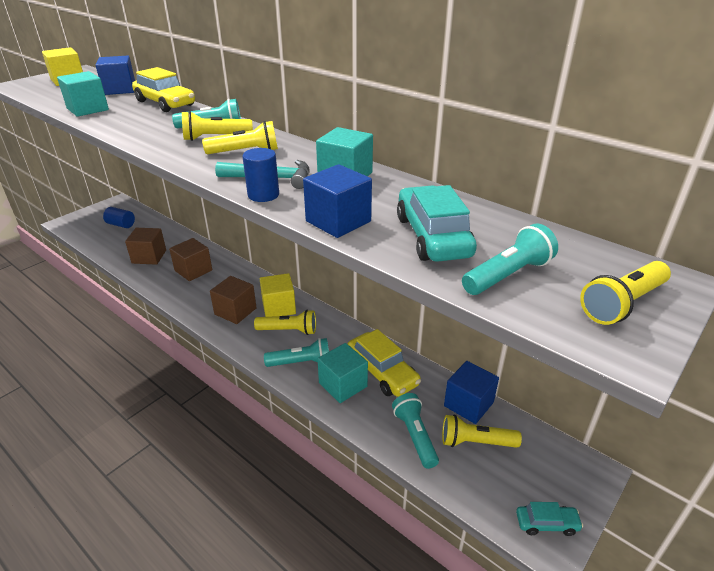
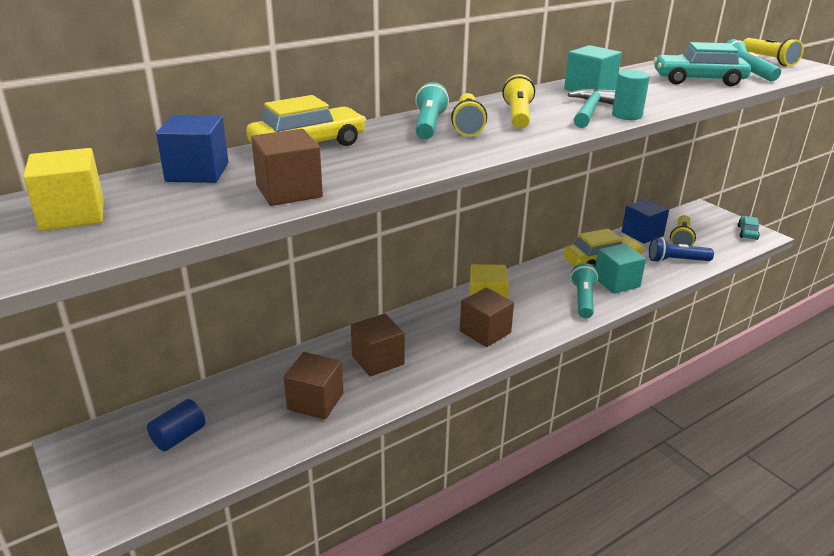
camera: 75 degrees left, 5 degrees down
(88, 109) = (289, 191): turquoise cube -> brown cube
(263, 195) = (627, 115): blue cylinder -> turquoise cylinder
(288, 330) = (531, 301): yellow flashlight -> none
(338, 221) = (677, 99): blue cube -> none
(415, 436) = (676, 260): turquoise flashlight -> blue flashlight

